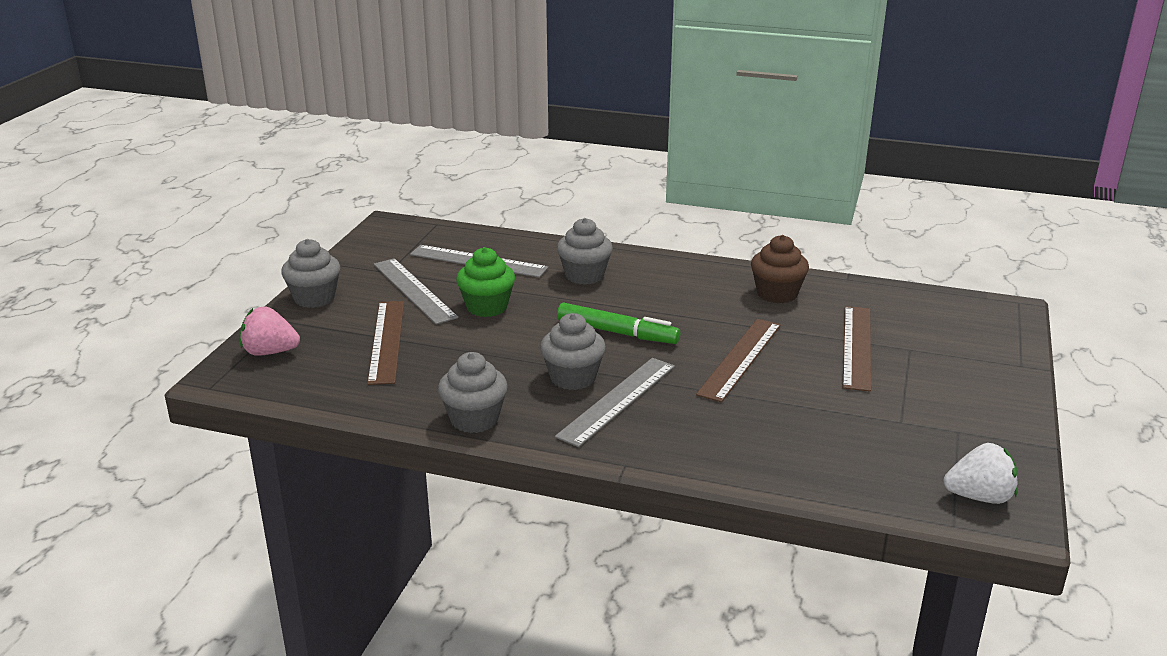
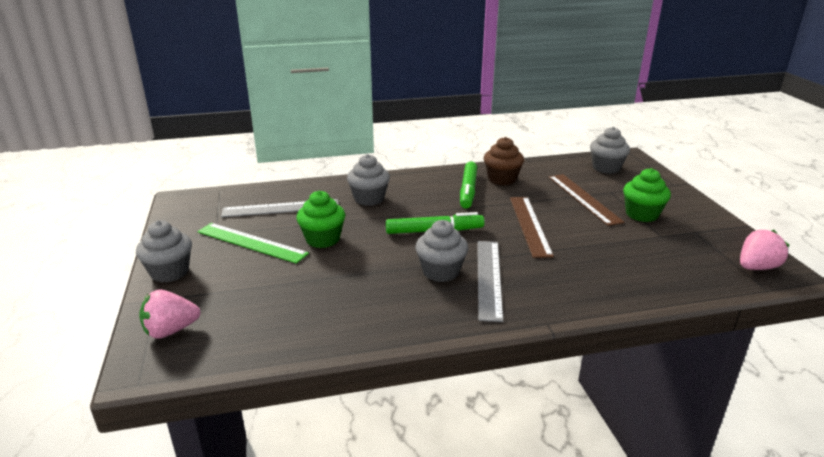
camera: 30 degrees left, 0 degrees up
(387, 341) = (269, 288): brown ruler -> none
(413, 290) = (251, 242): grey ruler -> green ruler
(474, 419) = (405, 328): grey cupcake -> grey cupcake (606, 168)
(715, 296) = (468, 190): none -> green marker
(911, 389) = (642, 214): none -> green cupcake
(979, 497) = (756, 267): white strawberry -> pink strawberry

